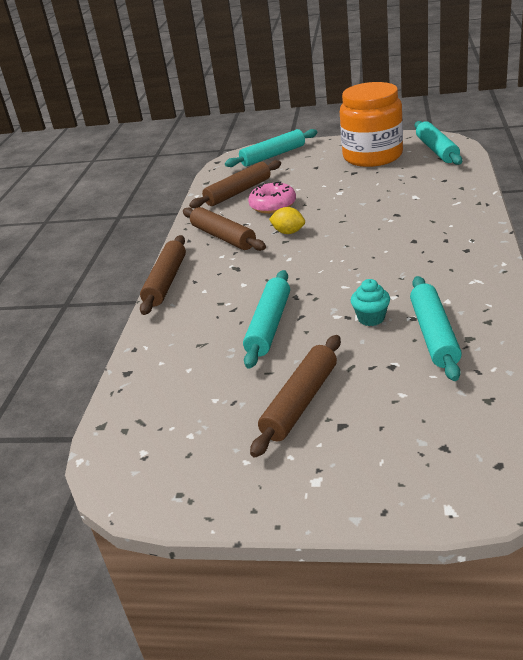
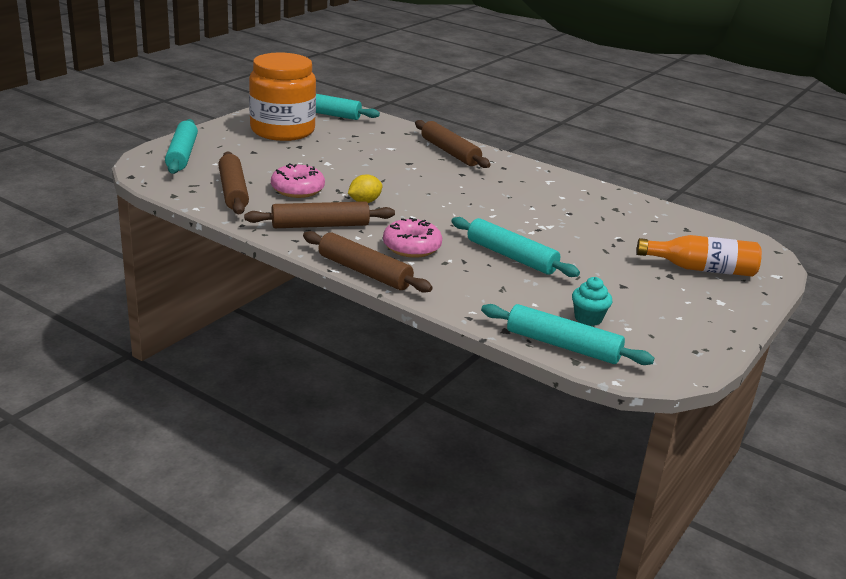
camera: 70 degrees left, 5 degrees down
(230, 280) = (411, 247): none -> pink donut
(300, 402) = (629, 279): brown rolling pin -> brown rolling pin (450, 152)
(371, 318) = (551, 223): turquoise cupcake -> turquoise cupcake (588, 318)
(387, 442) = (701, 269): none -> orange bottle
(433, 335) = (598, 215): turquoise rolling pin -> turquoise rolling pin (562, 345)

